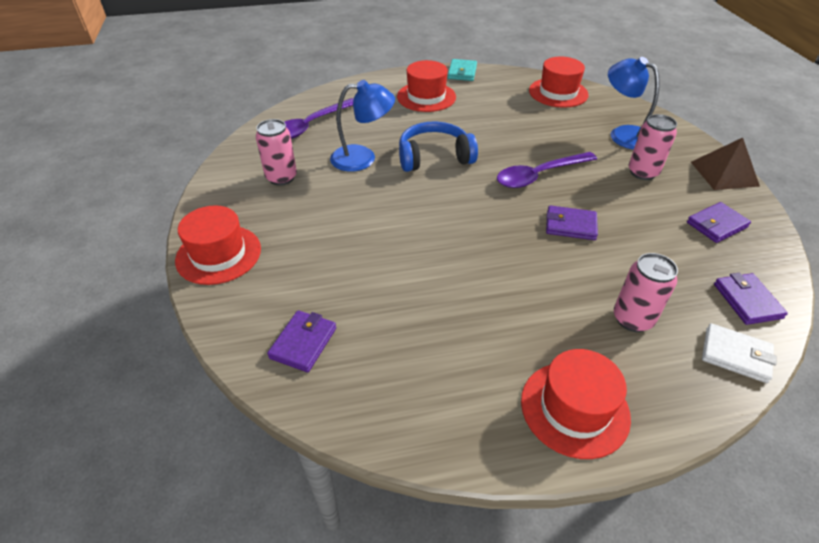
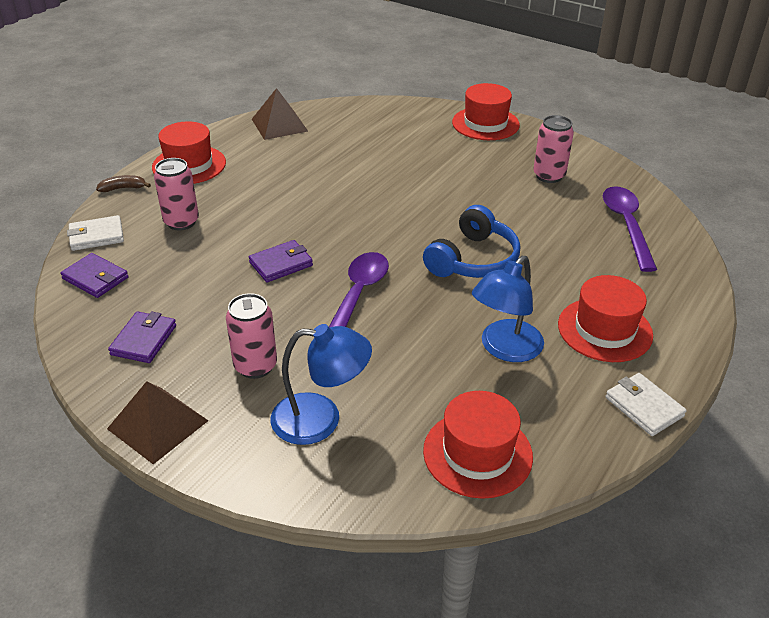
camera: 135 degrees right, 5 degrees down
(303, 343) = (366, 120): purple wallet -> none
(363, 158) = (526, 223): blue lamp -> blue lamp (504, 349)
(403, 410) = (279, 125): none -> brown pyramid
(462, 72) = (644, 407): turquoise wallet -> white wallet
(681, 419) = (123, 188): none -> brown banana

